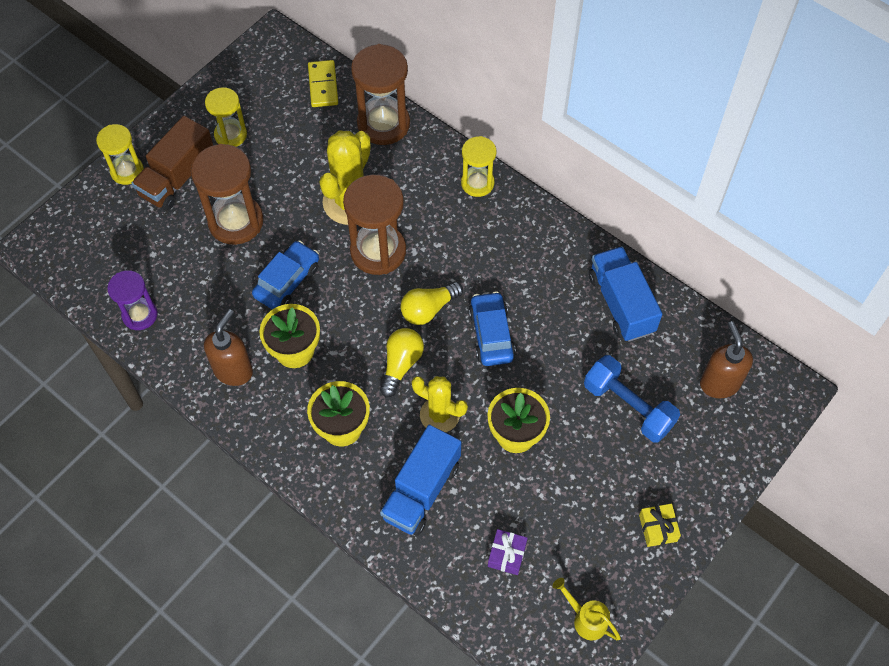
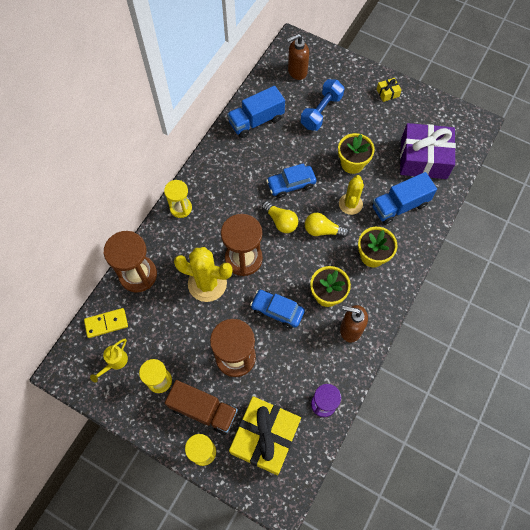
camera: 100 degrees left, 5 degrees up
(121, 240) = (265, 437): none -> yellow gift
(421, 490) = (399, 206): blue truck -> blue truck turned 135 degrees clockwise
(507, 555) = (423, 158): purple gift -> purple gift, size x2.47
(586, 619) = (445, 119): yellow watering can -> yellow watering can (115, 362)

